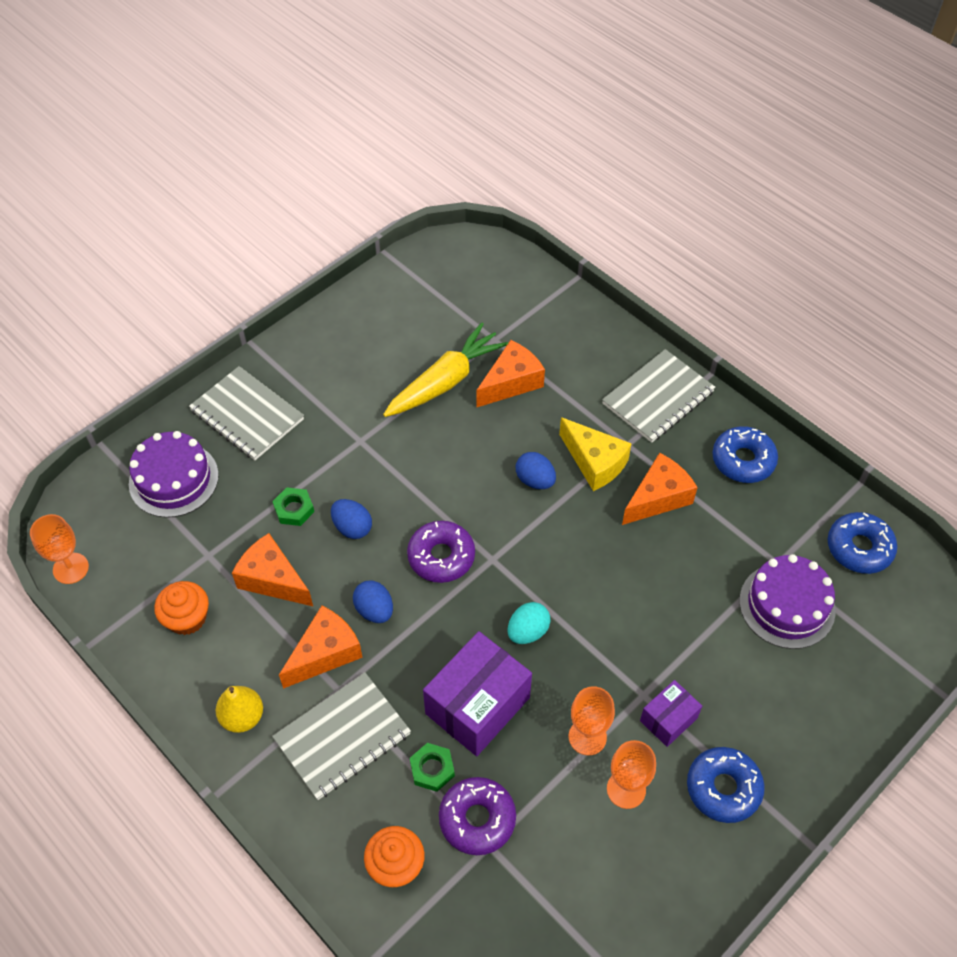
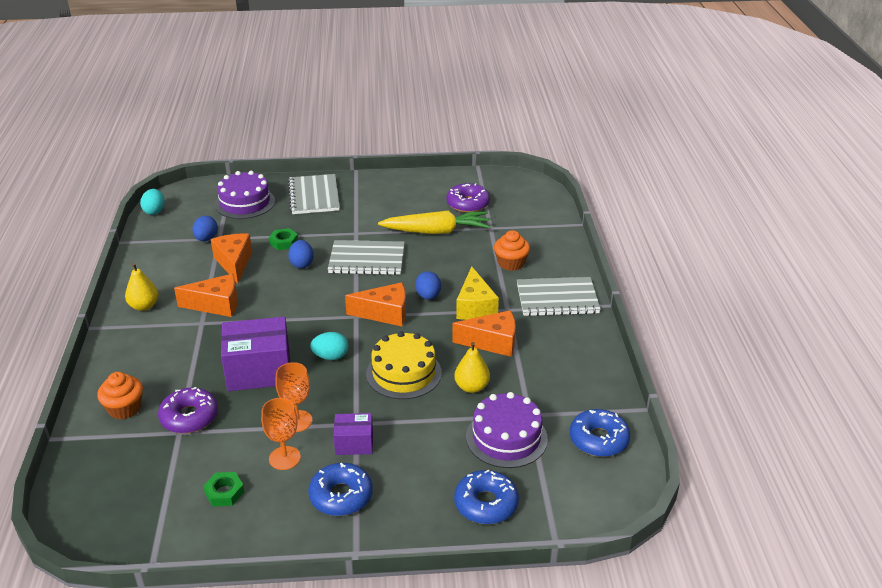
camera: 40 degrees right, 20 degrees down
(70, 568) = (154, 211): orange goblet -> turquoise egg
(187, 618) = (175, 256): orange cupcake -> orange cupcake (511, 263)
(342, 736) = (176, 342): grey notebook -> grey notebook (367, 259)
(374, 610) = (264, 302): blue egg -> blue egg (206, 239)
(432, 769) = (198, 382): green nut -> green nut (224, 492)
(441, 556) = (330, 300): purple donut -> purple donut (468, 204)
(511, 383) = (474, 249): orange cheese -> orange cheese (385, 313)
(620, 599) = (403, 373): none -> yellow cake
(697, 568) = (471, 387): none -> yellow pear
(743, 460) = (574, 355): blue donut -> blue donut (486, 504)

